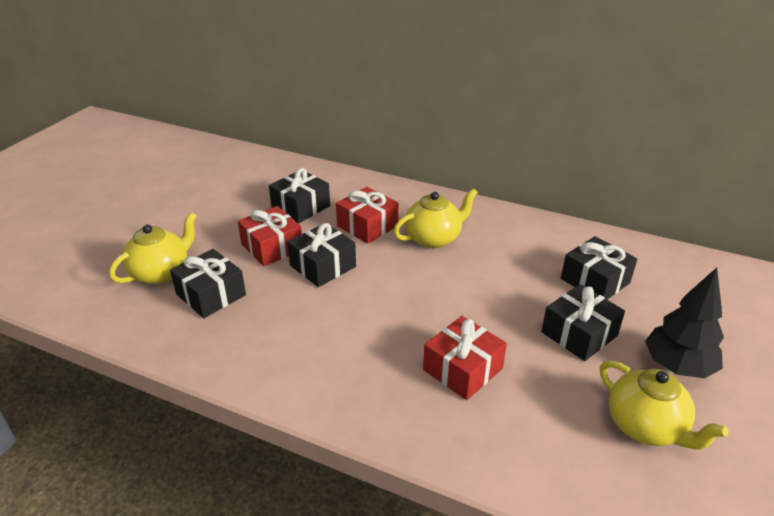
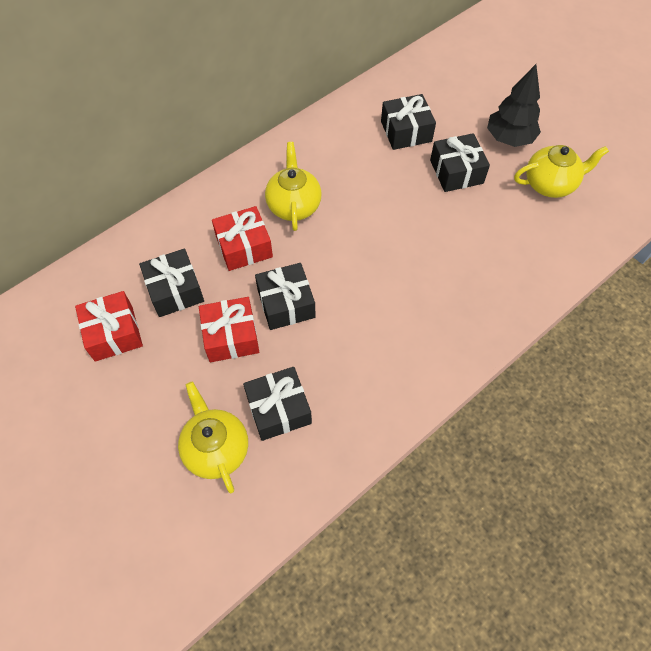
camera: 65 degrees left, 25 degrees up
(462, 369) = (460, 256): red gift -> red gift (113, 333)

